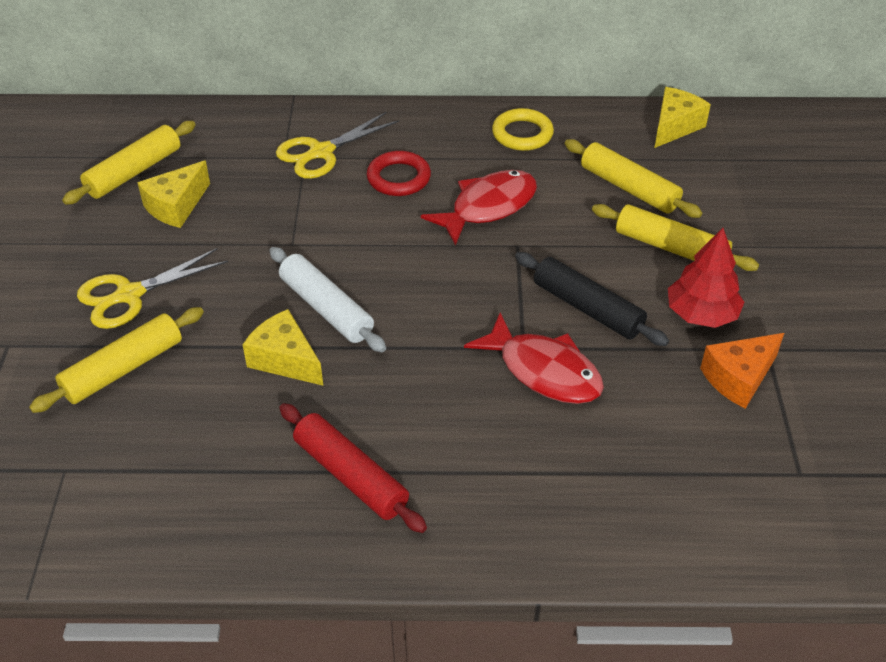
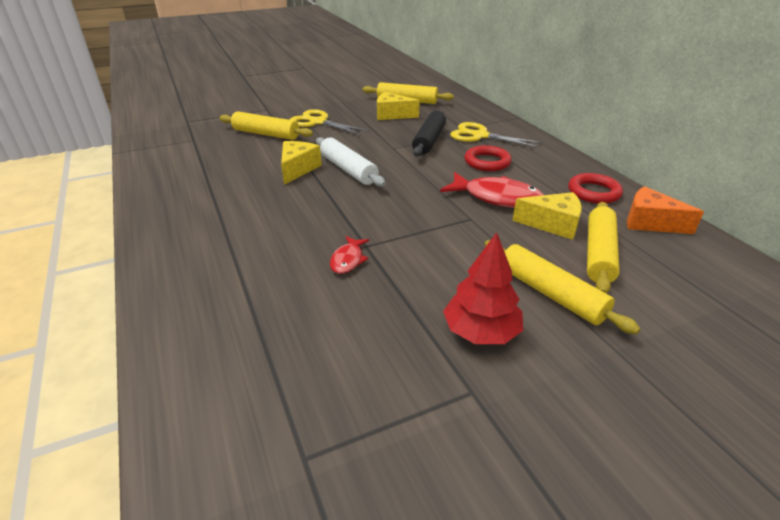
camera: 65 degrees right, 10 degrees down
(326, 308) = (348, 170): white rolling pin -> white rolling pin turned 60 degrees counterclockwise
(350, 476) = (213, 211): red rolling pin -> none
(522, 134) = (593, 192): yellow ring -> red ring
(543, 371) = (348, 260): red fish -> red fish, size x0.52
(587, 308) = (432, 265): black rolling pin -> black rolling pin (429, 140)
(671, 247) = (551, 293): yellow rolling pin -> yellow rolling pin turned 45 degrees counterclockwise
(674, 126) = (717, 260): yellow cheese -> yellow cheese (552, 224)
(739, 378) = (414, 377): orange cheese -> orange cheese (650, 222)

